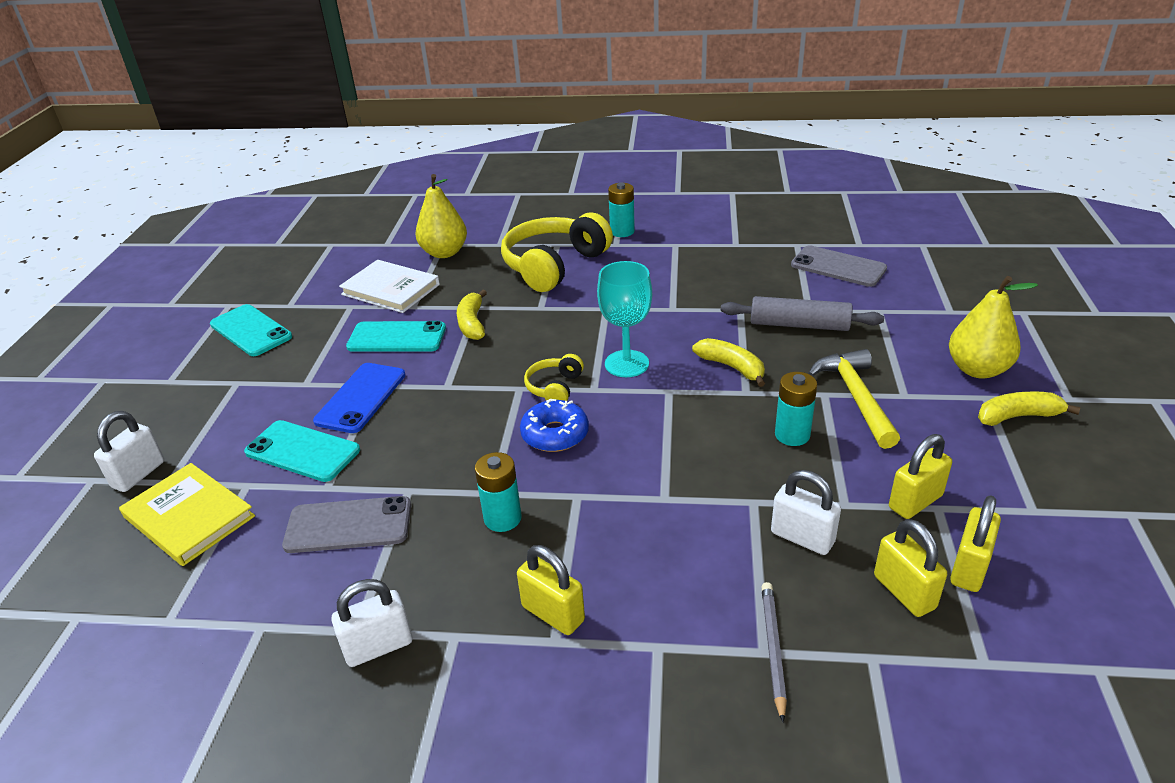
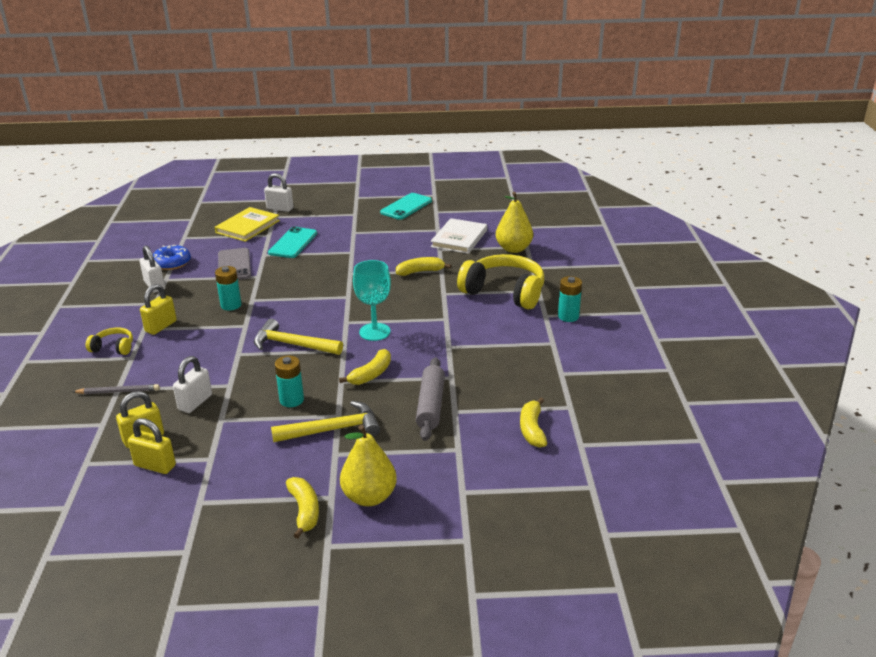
camera: 80 degrees right, 5 degrees down
(361, 398) = (339, 250): blue phone -> none
(397, 337) = (402, 250): turquoise phone -> none
(554, 387) = (348, 308): yellow headphones -> yellow headphones (113, 348)
(555, 434) = (300, 313): blue donut -> blue donut (172, 263)
(647, 440) = (292, 345): none -> yellow hammer
(838, 267) = (532, 429): grey phone -> yellow banana
(915, 502) = (217, 449): yellow padlock -> none

